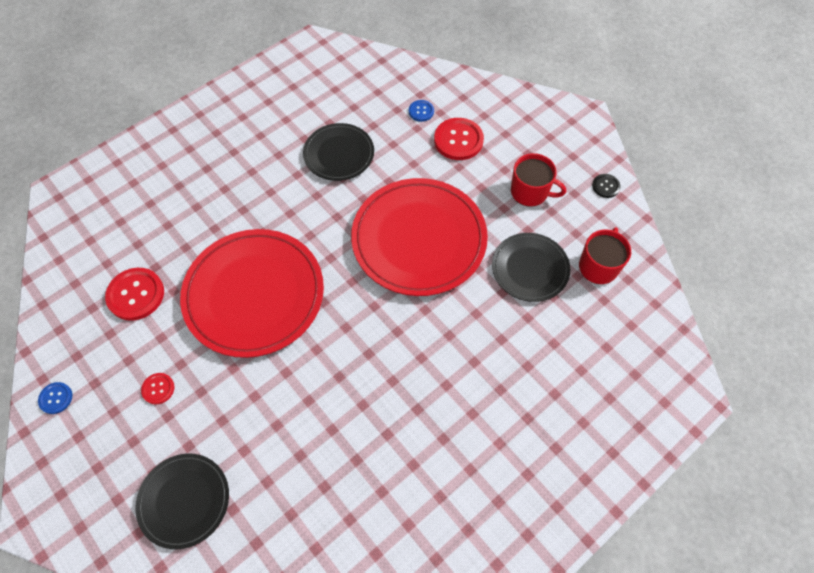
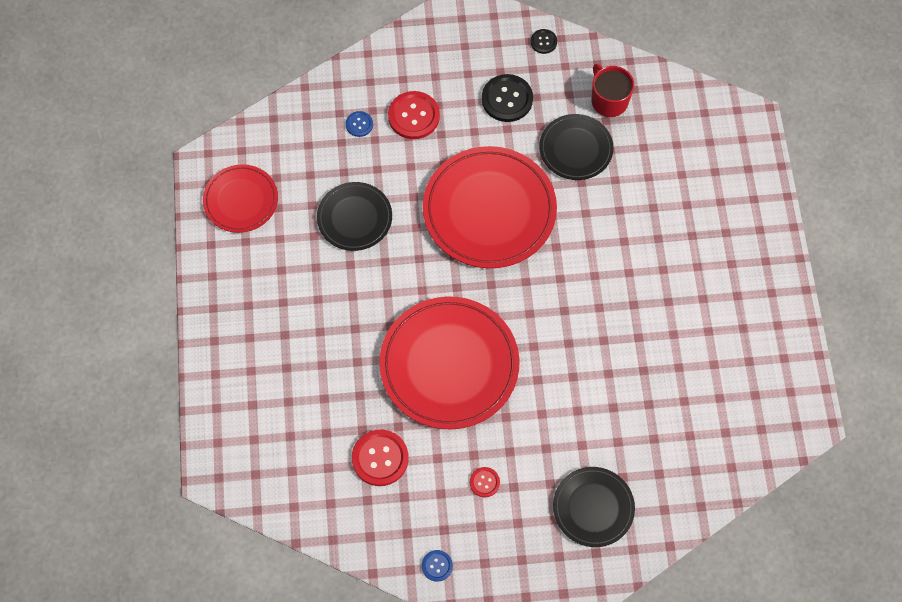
camera: 55 degrees left, 5 degrees up
(299, 80) = (241, 200): none -> red plate
(530, 192) = (507, 99): red mug -> black button

